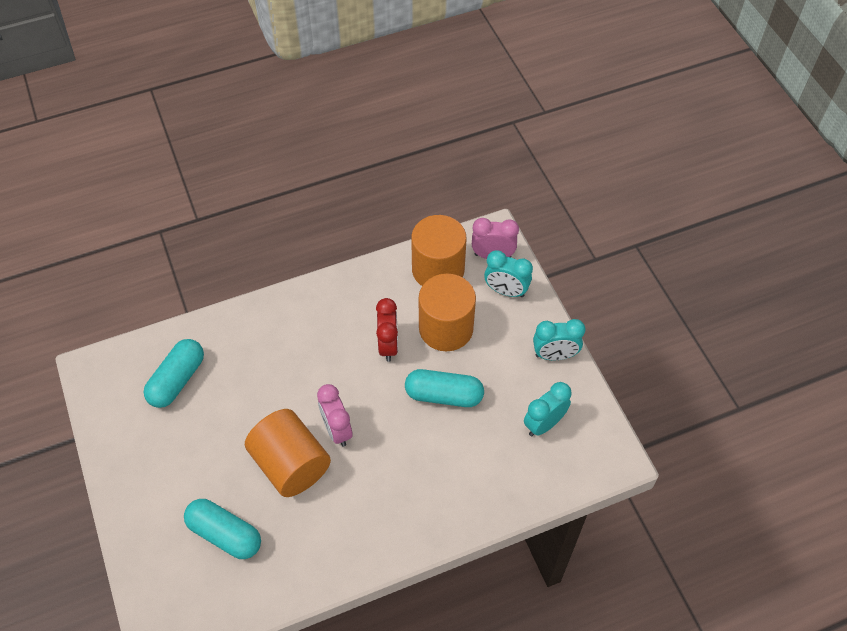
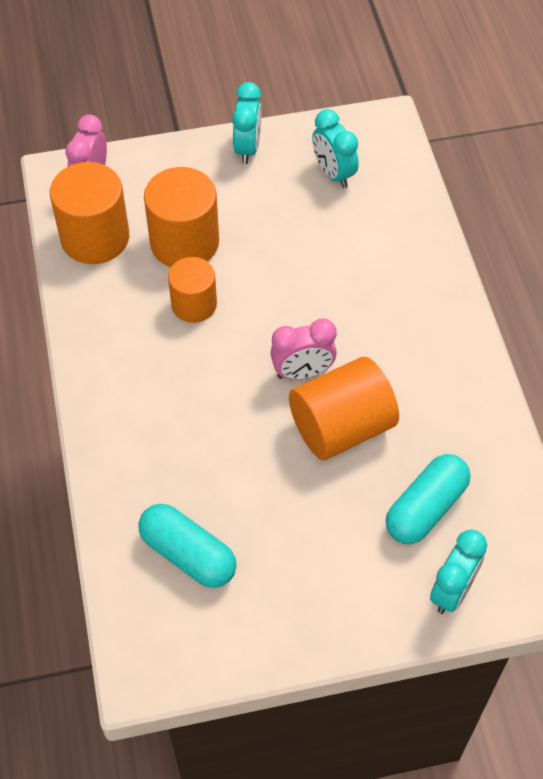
camera: 80 degrees left, 0 degrees up
(388, 345) = (194, 304): red clock -> orange cylinder
(444, 395) = (277, 258): turquoise capsule -> none
(506, 291) = (147, 176): turquoise clock -> turquoise clock (452, 591)

